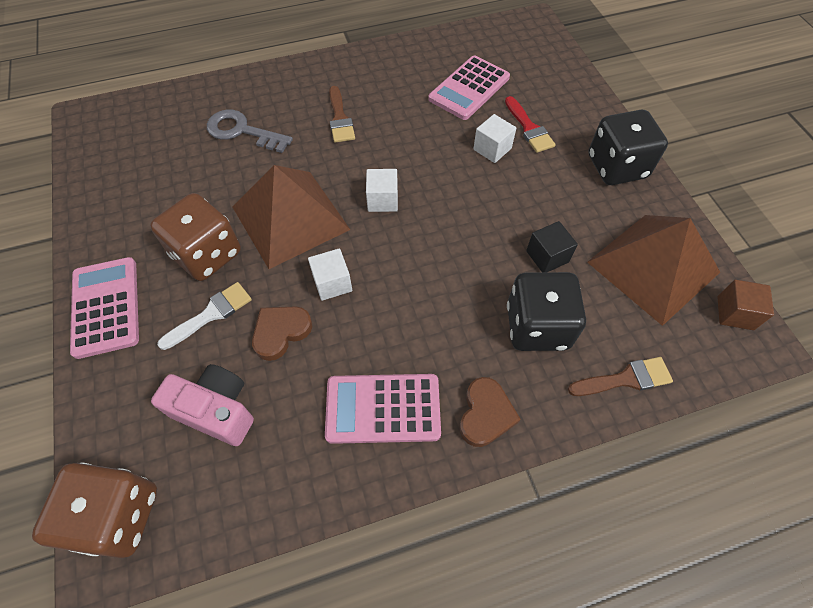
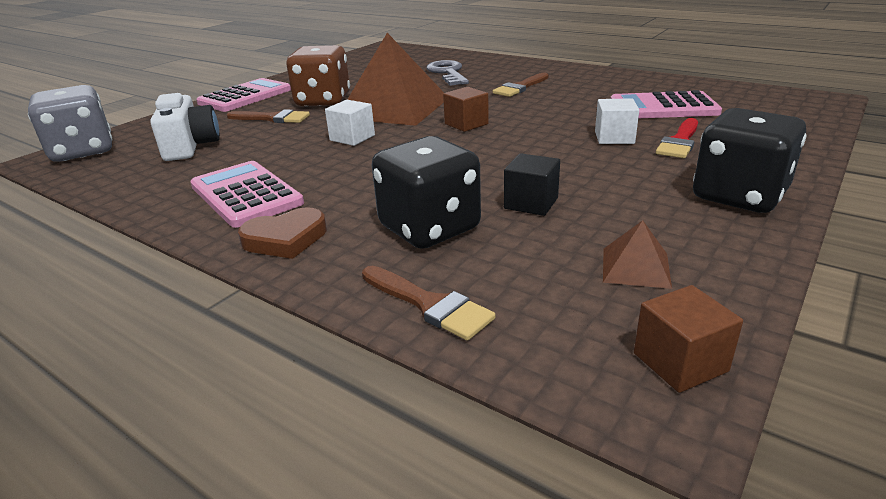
camera: 55 degrees right, 30 degrees down
(118, 515) = (82, 151): brown dice -> grey dice
(211, 314) = (272, 118): white brush -> brown brush
(216, 410) = (190, 146): pink camera -> white camera
(281, 332) = (282, 140): brown heart -> none
(382, 200) = (466, 124): white cube -> brown cube
(653, 267) = (635, 267): brown pyramid -> brown pyramid, size x0.42

